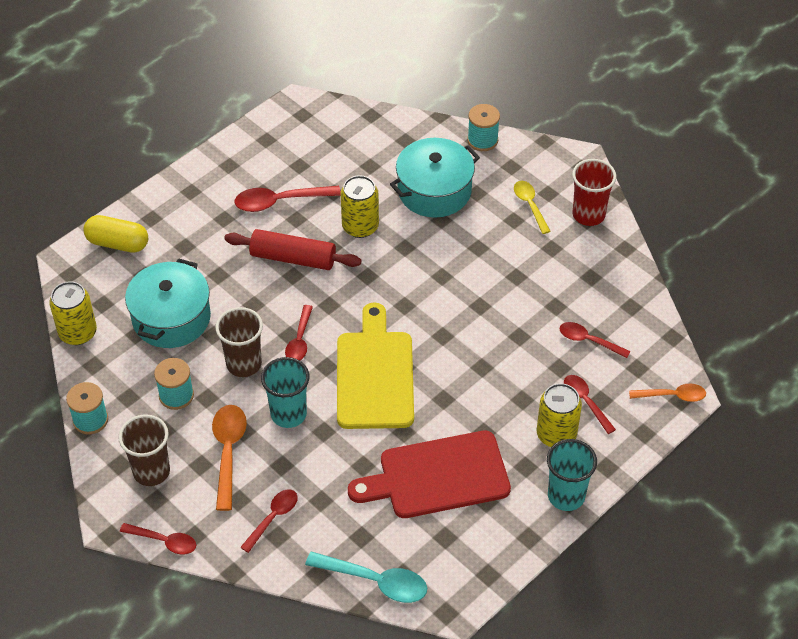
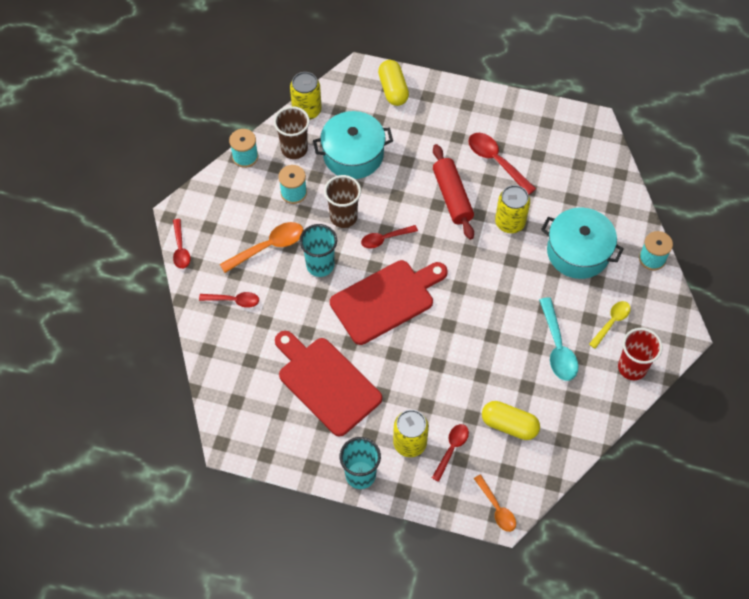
camera: 60 degrees right, 10 degrees up
(151, 471) = (227, 212): brown cup -> brown cup (294, 149)
(375, 375) = (386, 300): yellow cutting board -> red cutting board
(375, 581) = (221, 387): turquoise spoon -> turquoise spoon (557, 347)
(588, 341) = (509, 425): red spoon -> yellow capsule

